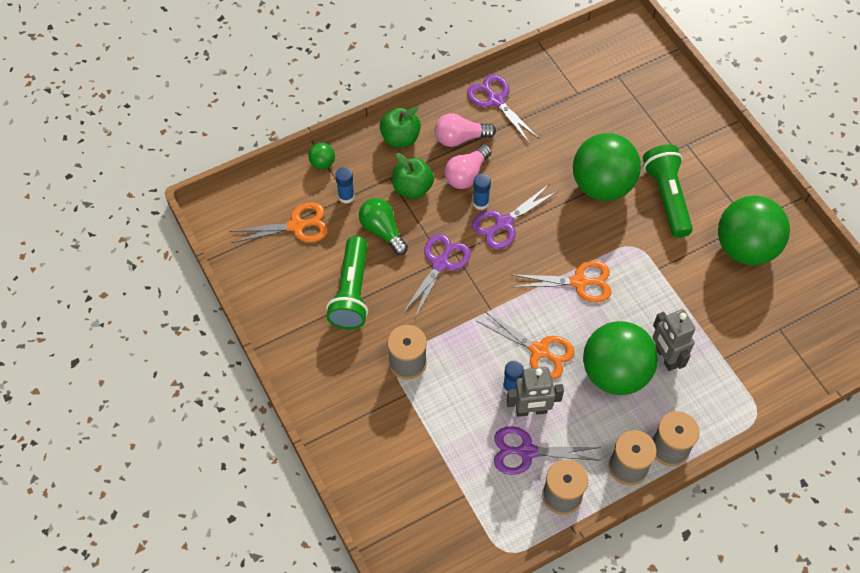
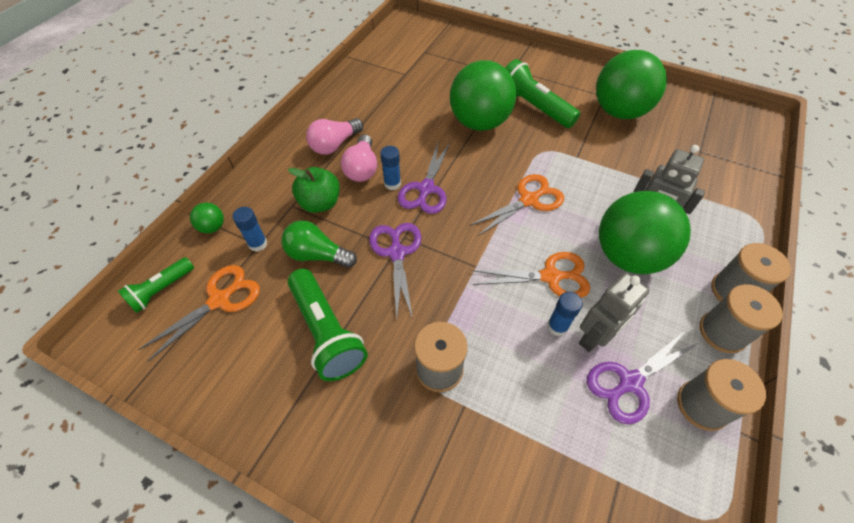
camera: 35 degrees left, 5 degrees down
(263, 195) = (161, 290): none -> green flashlight
(400, 138) = (279, 170): green apple -> none
(496, 100) = (343, 105): purple scissors -> none

